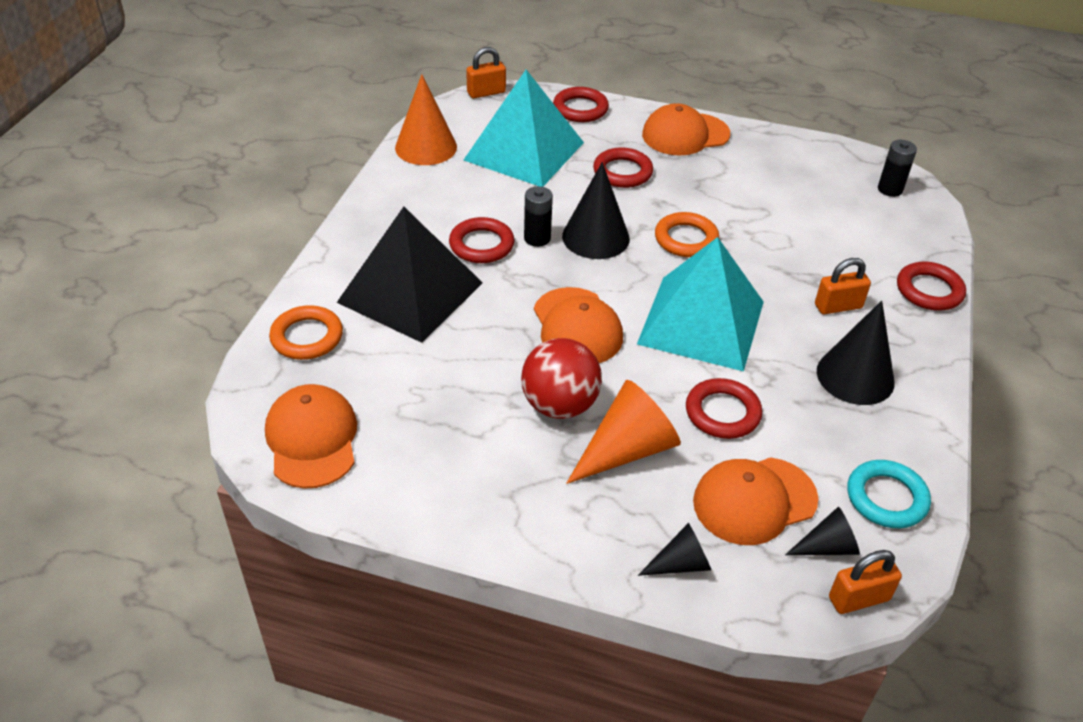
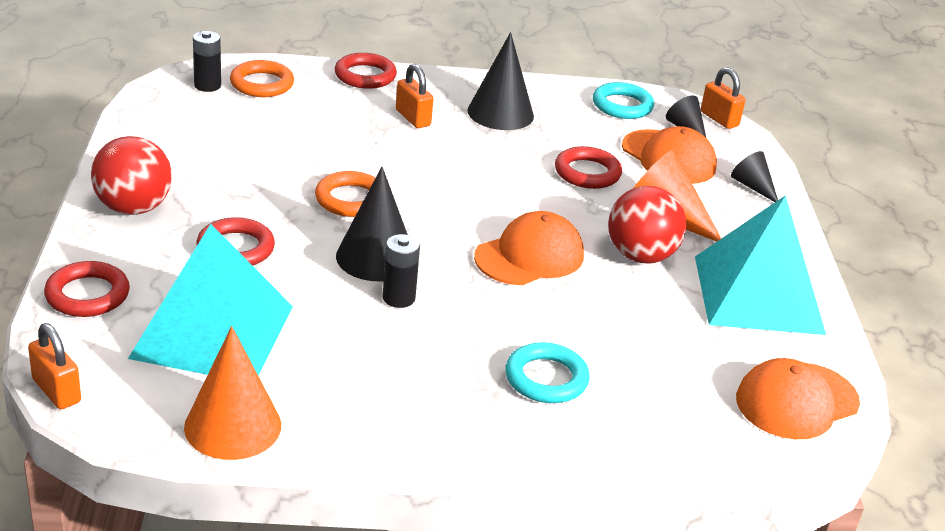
camera: 110 degrees left, 10 degrees down
(307, 337) = (668, 443): orange ring -> orange ring (262, 84)
(410, 292) = (546, 378): black pyramid -> turquoise ring
(481, 245) = (432, 338): red ring -> none
(685, 134) = (133, 208): orange cap -> red ball
(701, 322) = (478, 186): turquoise pyramid -> turquoise pyramid (758, 294)

